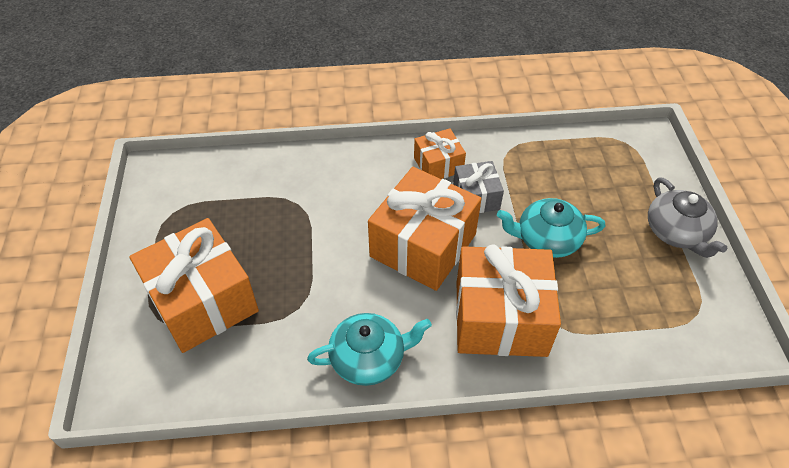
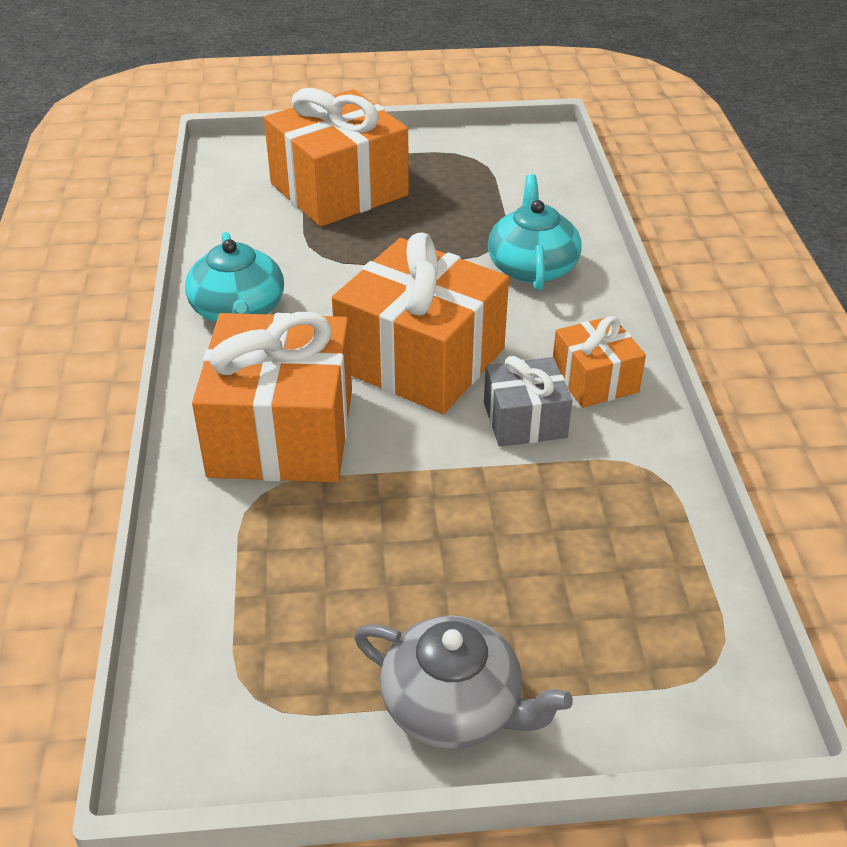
camera: 90 degrees right, 10 degrees down
(547, 239) = (434, 500): turquoise teapot -> turquoise teapot (532, 266)
(676, 232) = (454, 705): grey teapot -> grey teapot turned 135 degrees counterclockwise

